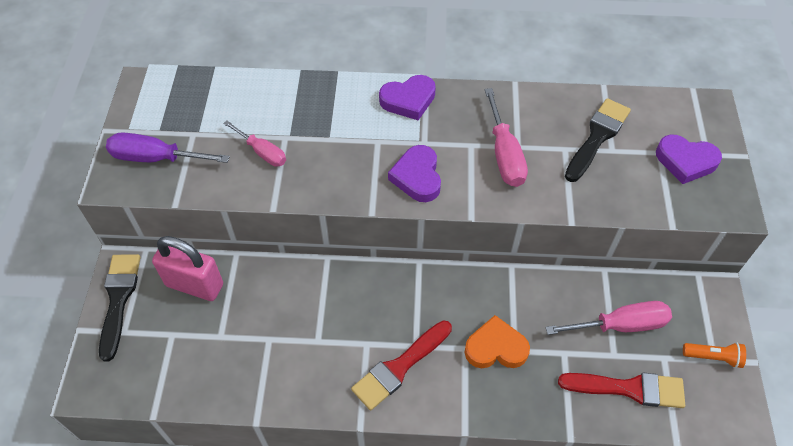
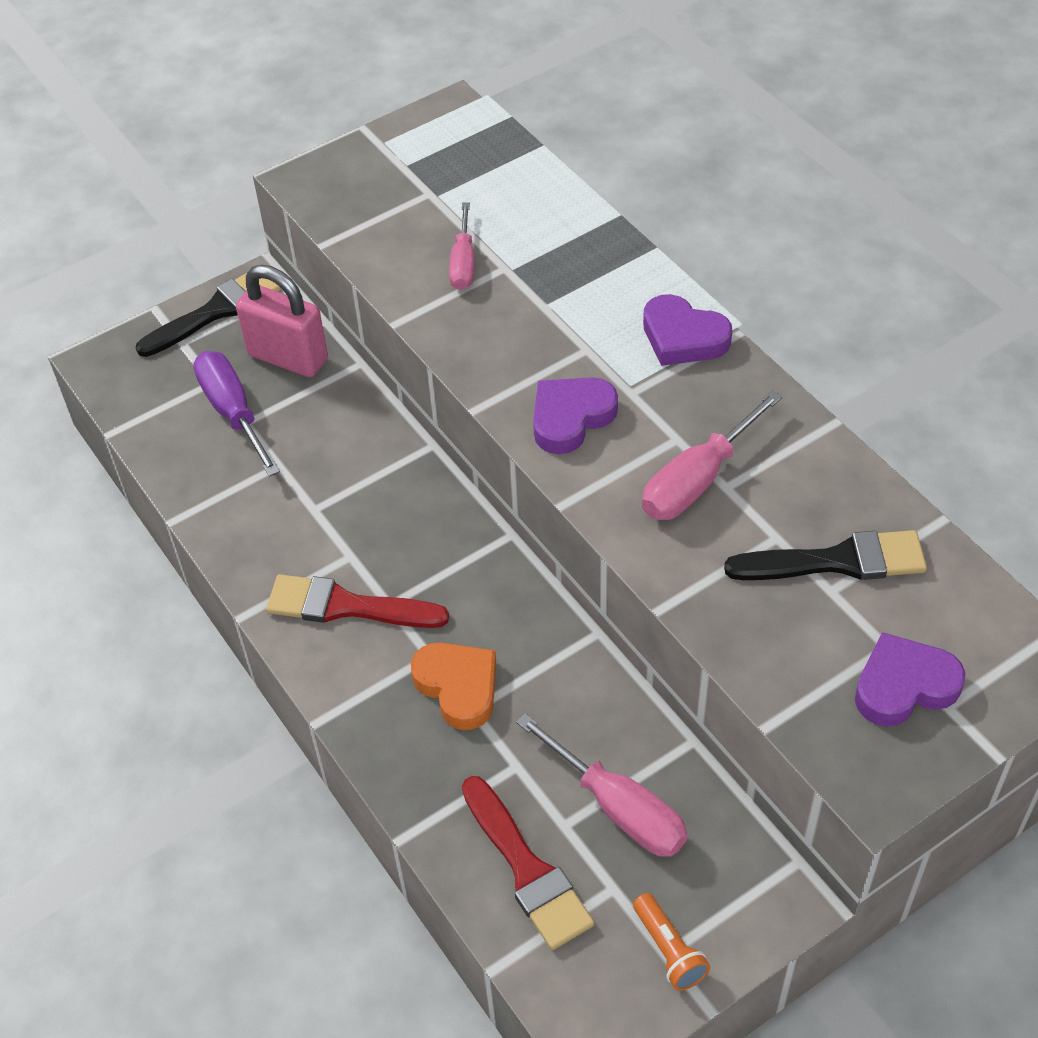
camera: 55 degrees right, 5 degrees down
(156, 158) = (367, 189): purple screwdriver -> purple screwdriver (233, 412)
(194, 285) = (288, 357): pink padlock -> pink padlock turned 45 degrees counterclockwise
(685, 161) = (904, 686): purple heart -> purple heart turned 90 degrees clockwise

